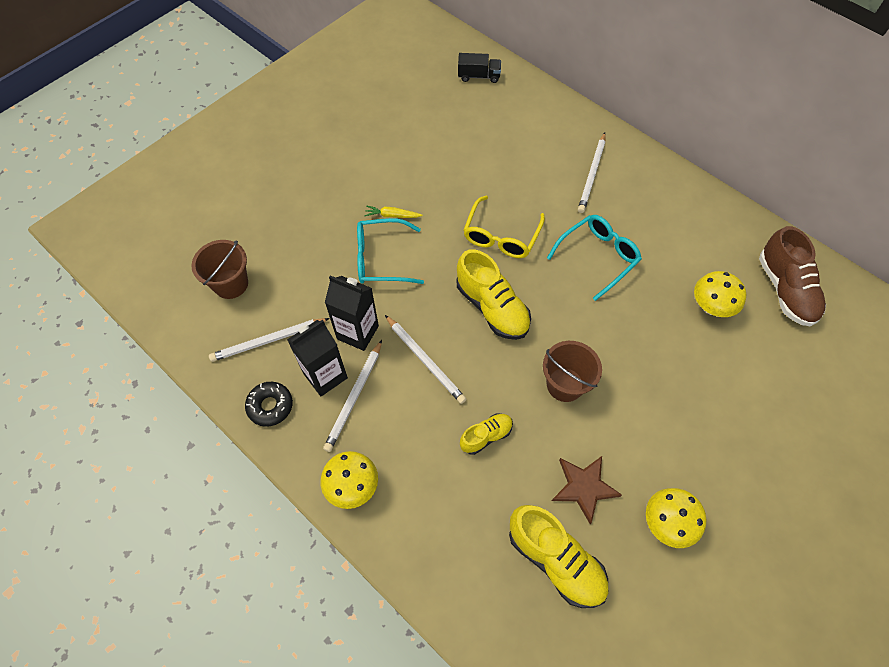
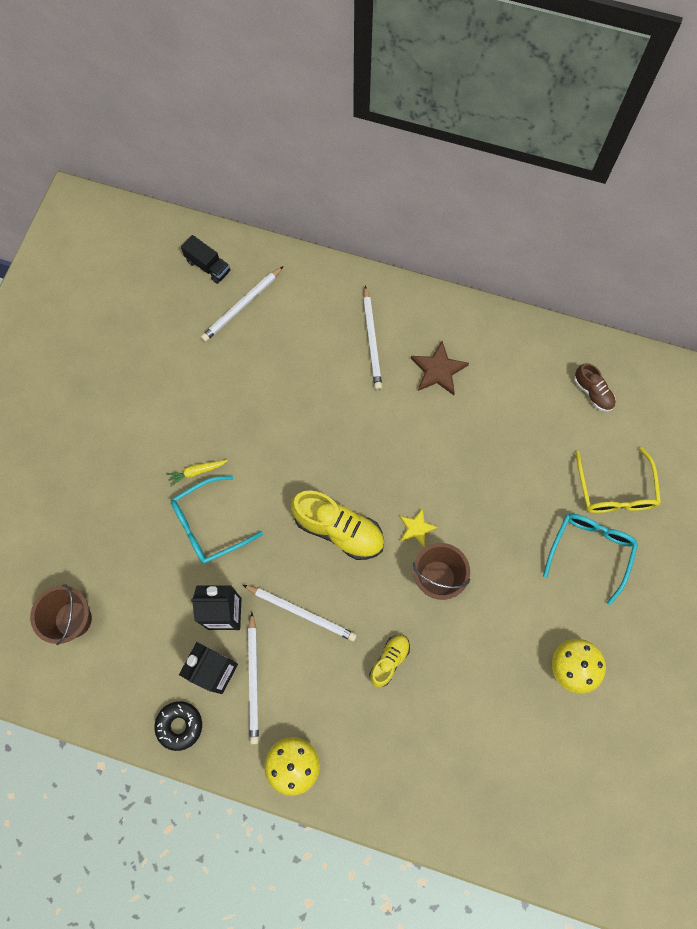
camera: 25 degrees left, 10 degrees up
(268, 341) = (143, 662): white pencil -> white pencil (242, 306)
(478, 76) = (208, 266): black truck -> black truck turned 60 degrees clockwise
(501, 236) = (314, 448): yellow glasses -> yellow glasses (615, 490)
(555, 560) = (495, 745): yellow shoe -> none
(564, 335) = (416, 528): none -> yellow star
(584, 487) = (492, 668): brown star -> brown star (438, 370)
(598, 257) = (414, 431): turquoise glasses -> turquoise glasses (590, 551)
(710, 307) = (534, 440): yellow mushroom -> none
(785, 290) = (592, 392): brown shoe -> brown shoe, size x0.56

